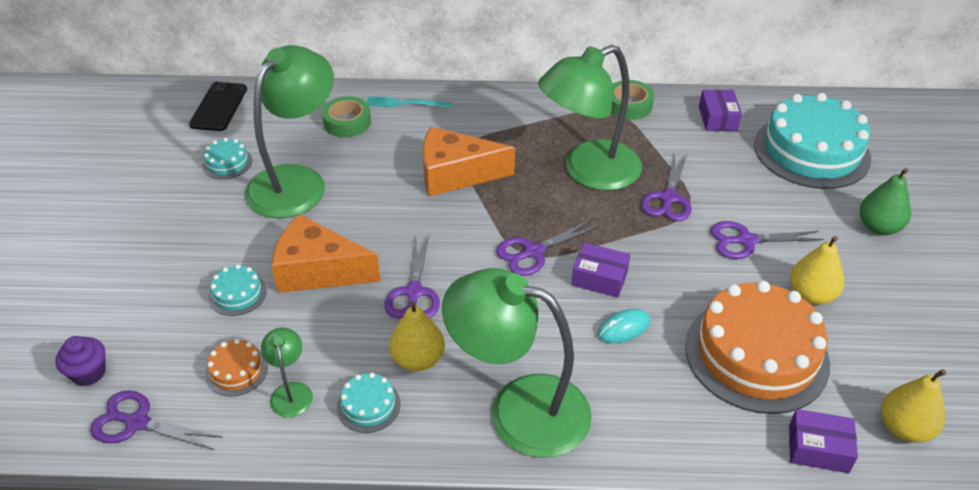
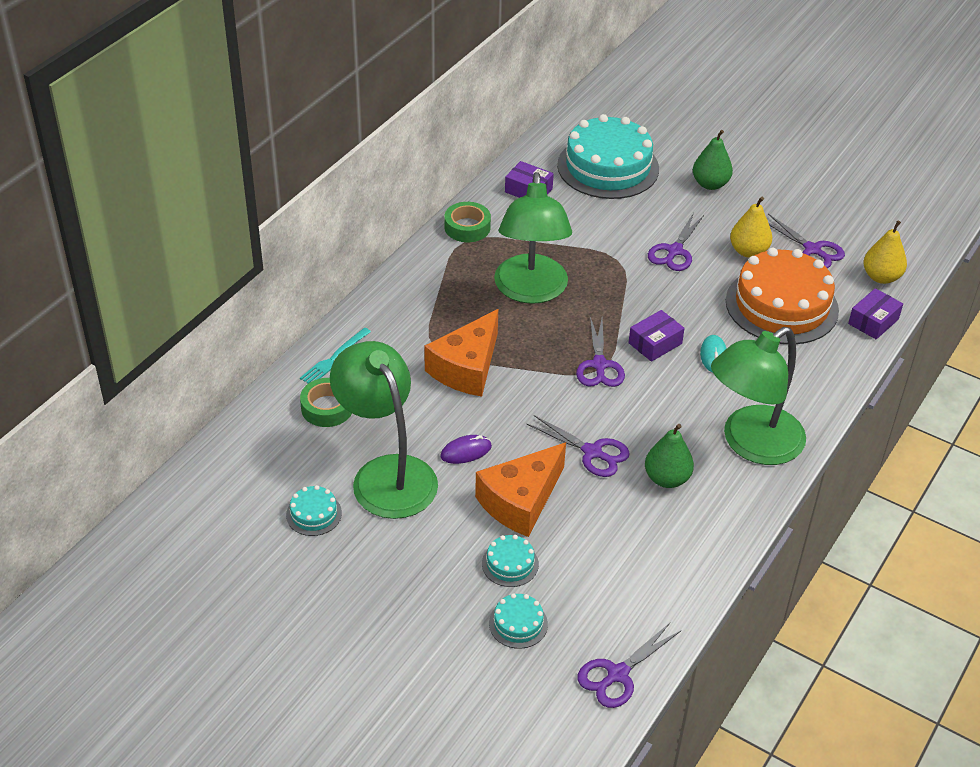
camera: 60 degrees left, 0 degrees up
(89, 373) = (535, 694): purple cupcake -> none
(219, 107) = (210, 492): black phone -> none
(236, 371) = (602, 593): orange cake -> none
(291, 392) = (649, 566): green lamp -> none
(355, 214) = (466, 451): none -> purple mouse
(368, 405) = (694, 525): turquoise cake -> turquoise cake (518, 624)
(418, 359) = (667, 479): yellow pear -> green pear
(668, 198) = (598, 265): purple scissors -> purple scissors (812, 250)

